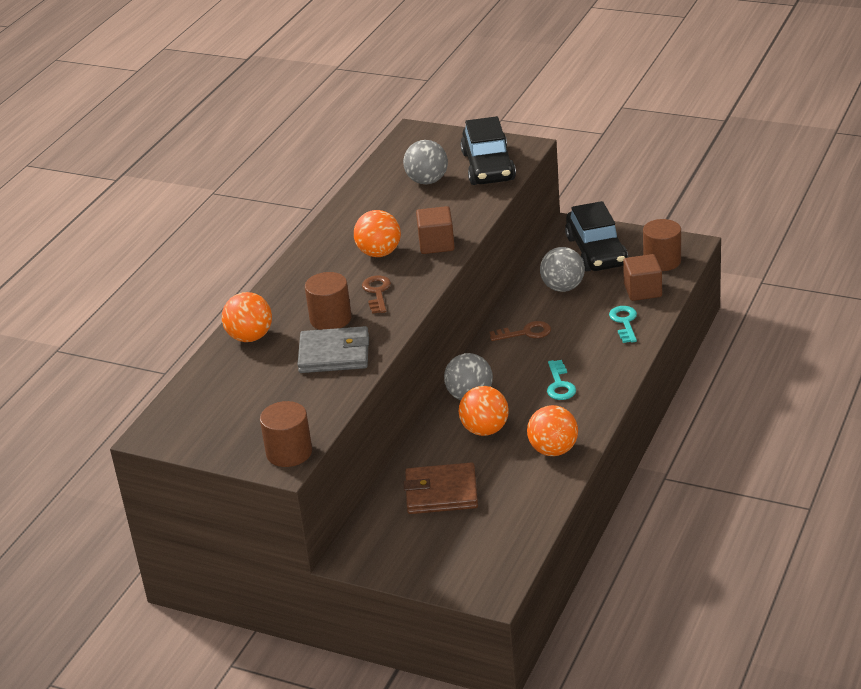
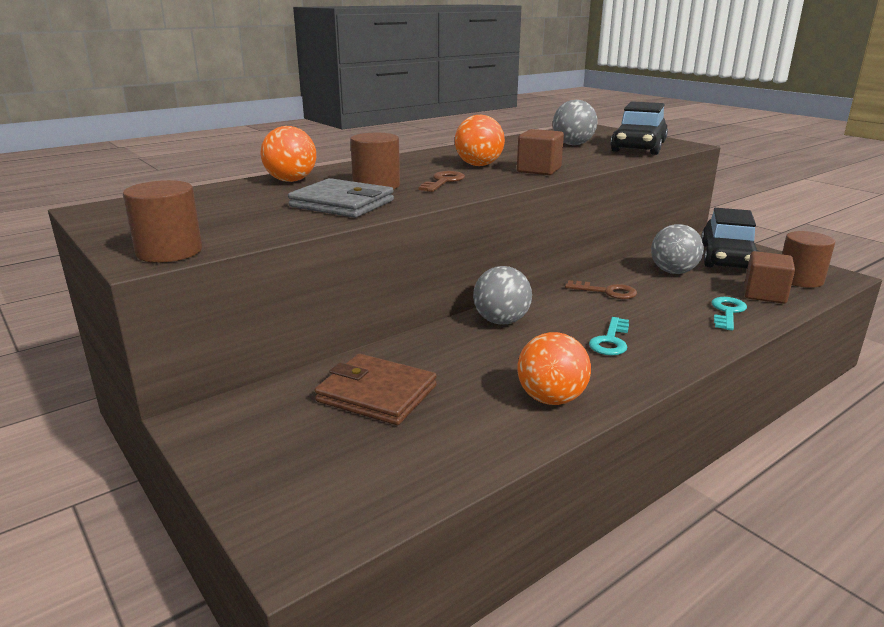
camera: 25 degrees right, 10 degrees down
(485, 430) = (488, 353): orange ball -> none

